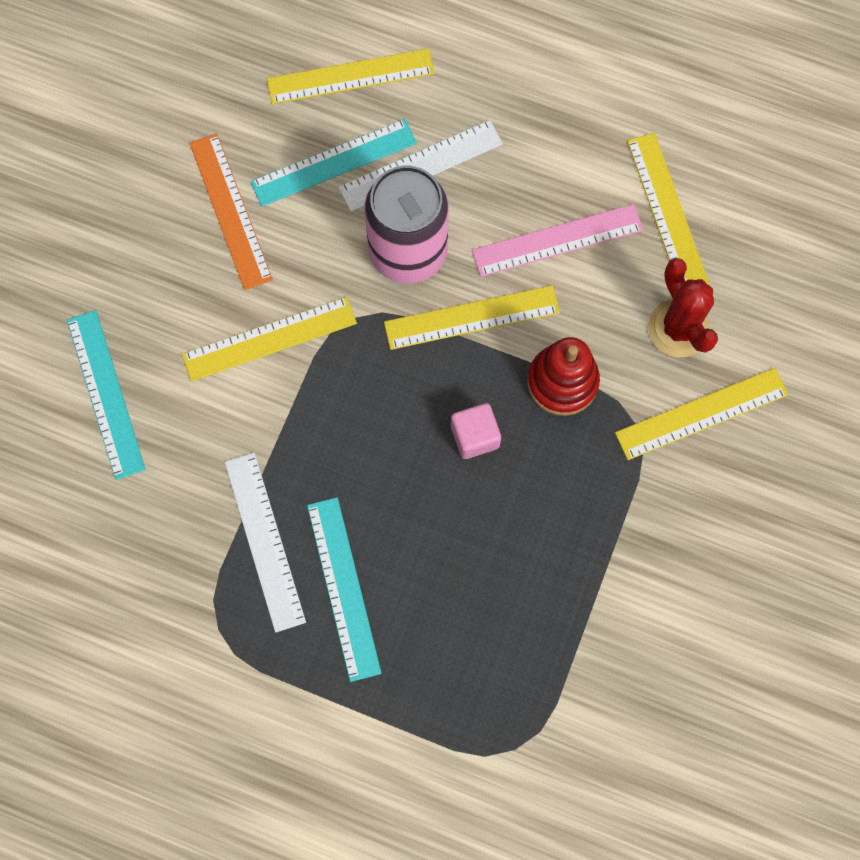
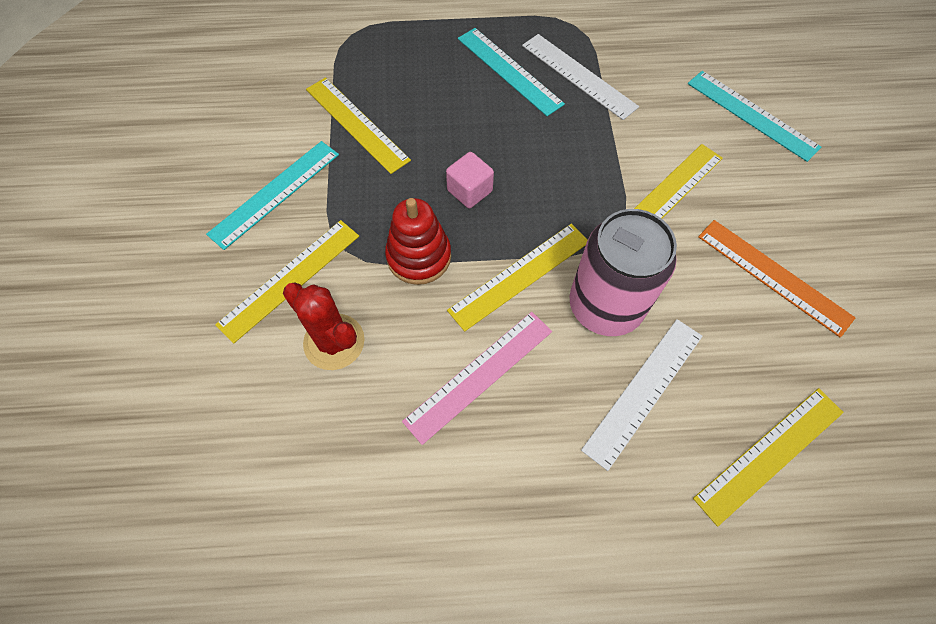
camera: 155 degrees right, 10 degrees down
(333, 162) = (722, 358): turquoise ruler -> turquoise ruler (275, 193)
(666, 211) = (385, 452): yellow ruler -> yellow ruler (357, 124)

